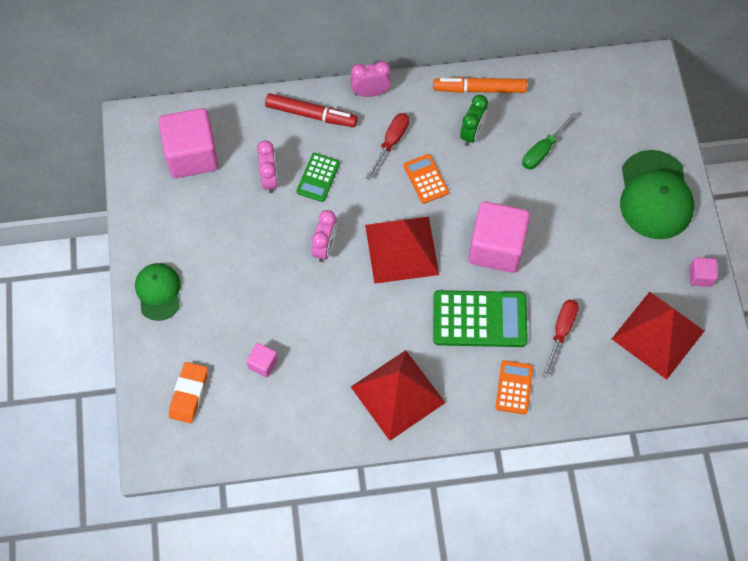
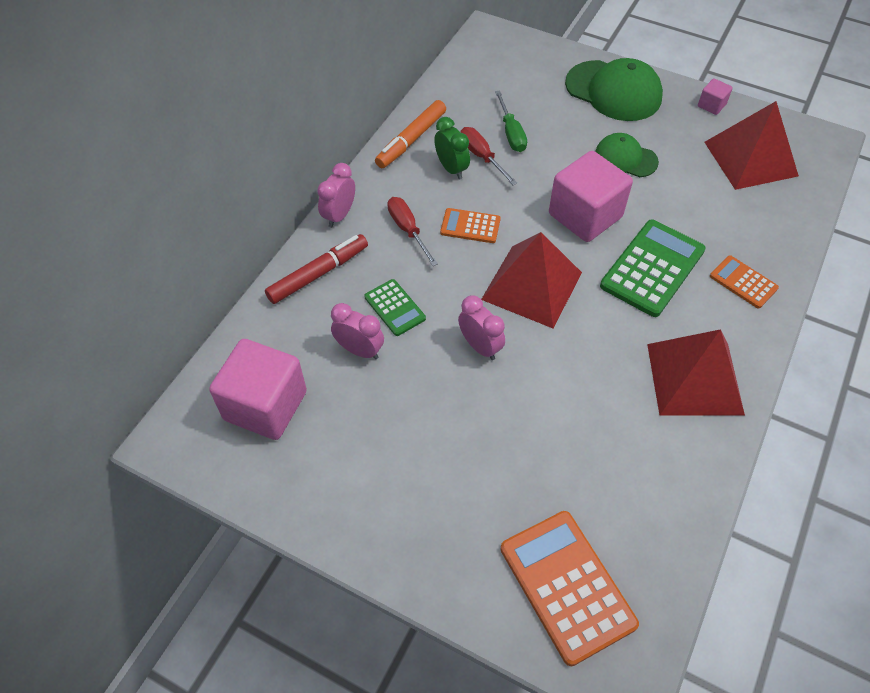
camera: 55 degrees left, 10 degrees down
(158, 292) = (408, 542): green cap -> green cap (625, 158)
(189, 394) = (566, 586): orange eraser -> orange calculator
(263, 364) = (578, 483): pink cube -> none
(561, 332) = (706, 218): red screwdriver -> red screwdriver (481, 157)

